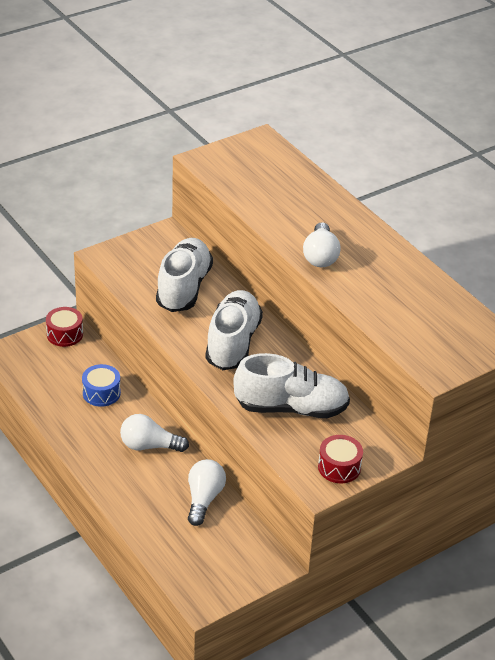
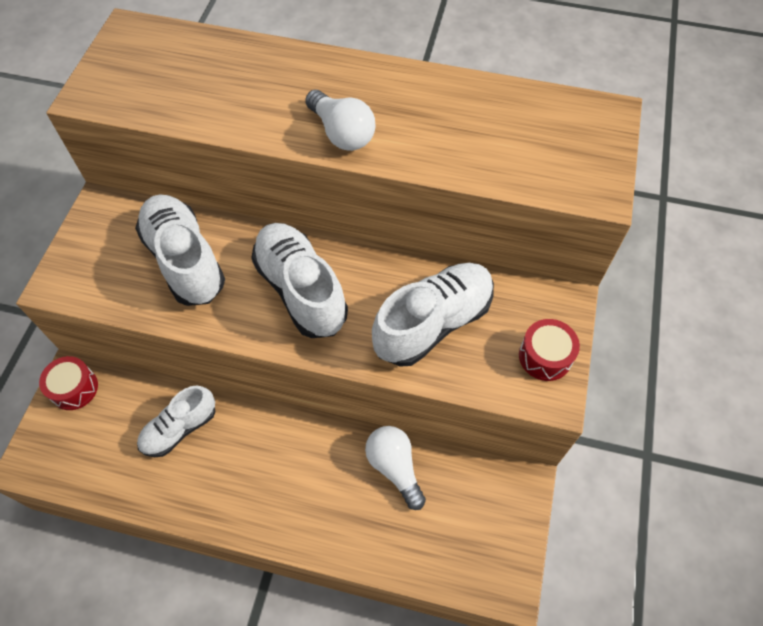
camera: 40 degrees left, 20 degrees up
(101, 393) = (180, 428): blue drum -> white shoe
(149, 446) = (286, 451): white light bulb -> none

